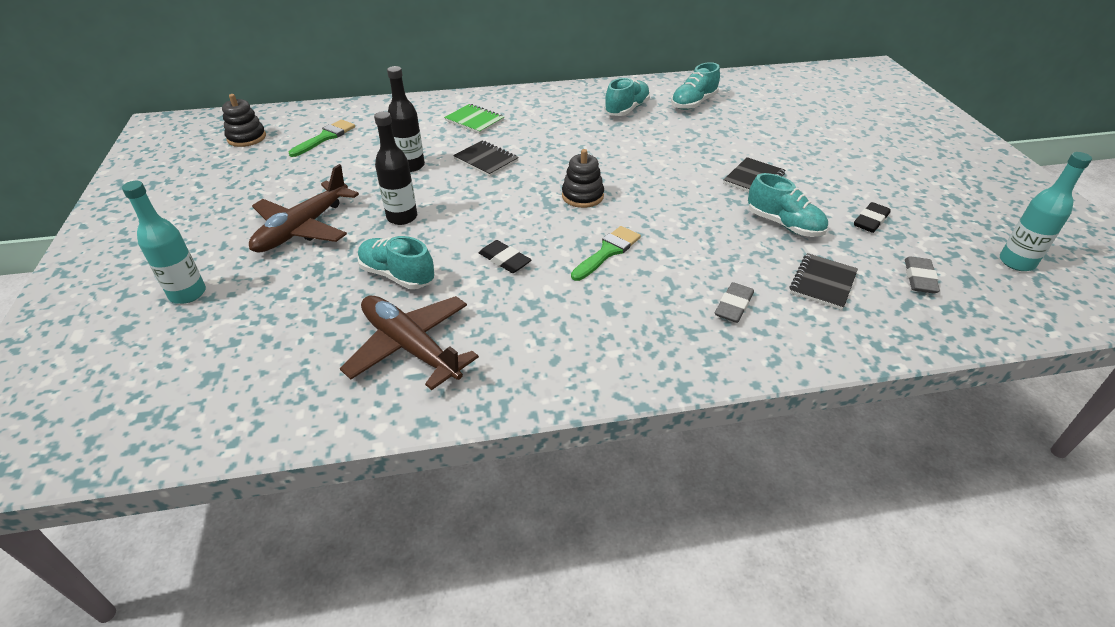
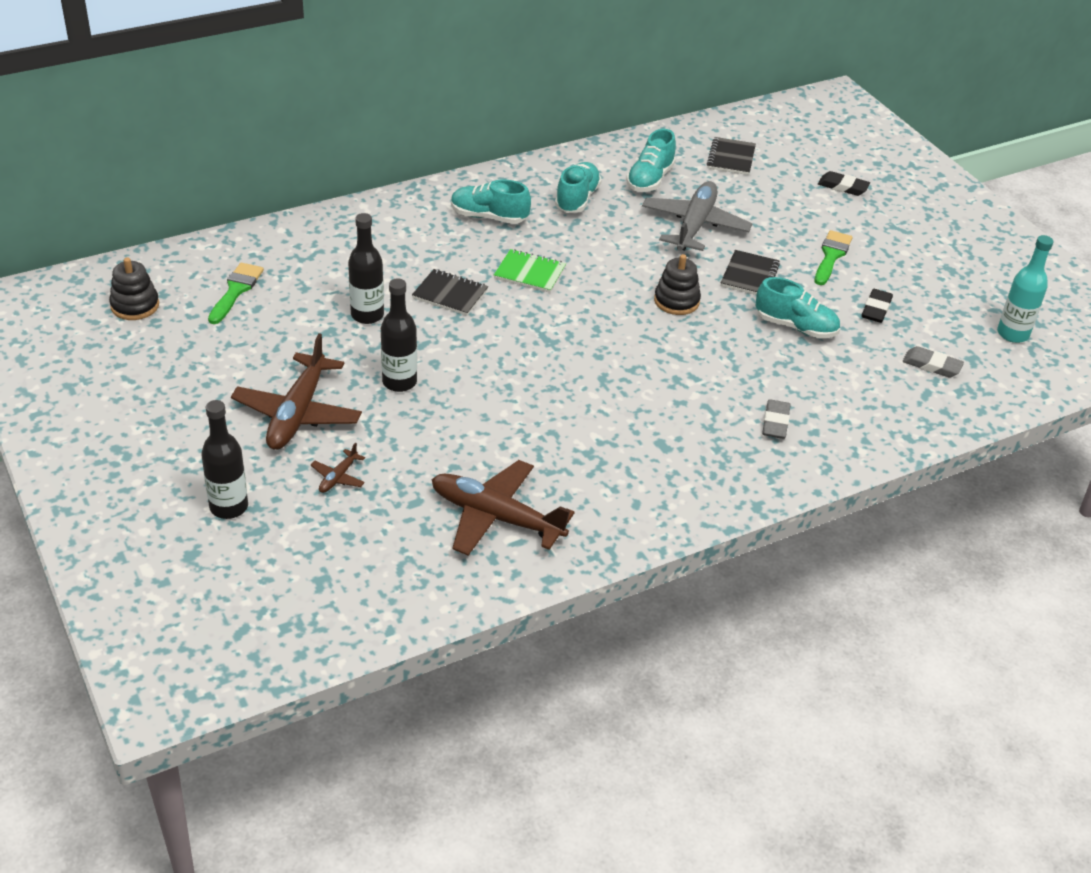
camera: 20 degrees left, 0 degrees up
(188, 294) = (229, 507): turquoise bottle -> black bottle
(296, 285) = (338, 477): none -> brown plane
(397, 275) = (437, 448): turquoise shoe -> turquoise shoe (489, 217)
(474, 120) = (404, 240): green notebook -> green notebook (529, 273)
(504, 260) = (537, 413): black eraser -> black eraser (843, 187)
(582, 196) = (580, 325): black stacking toy -> black stacking toy (676, 301)
(607, 252) = (635, 386): green brush -> green brush (831, 256)
(718, 137) = (694, 225): none -> grey plane
(823, 283) = (848, 385): black notebook -> black notebook (731, 158)
(919, 278) = (932, 365): grey eraser -> grey eraser turned 60 degrees counterclockwise

